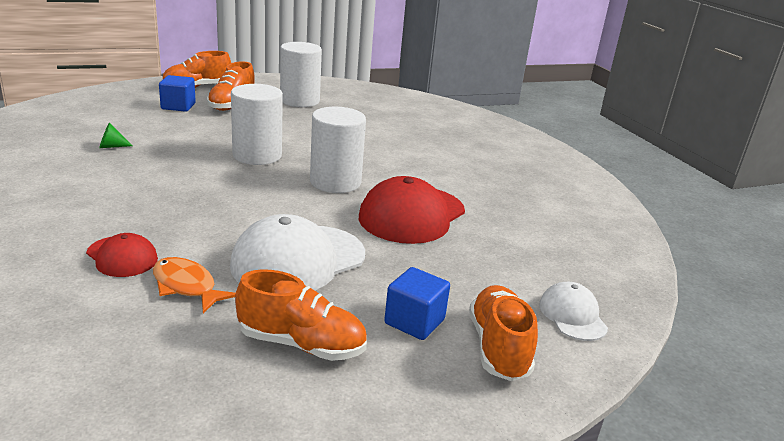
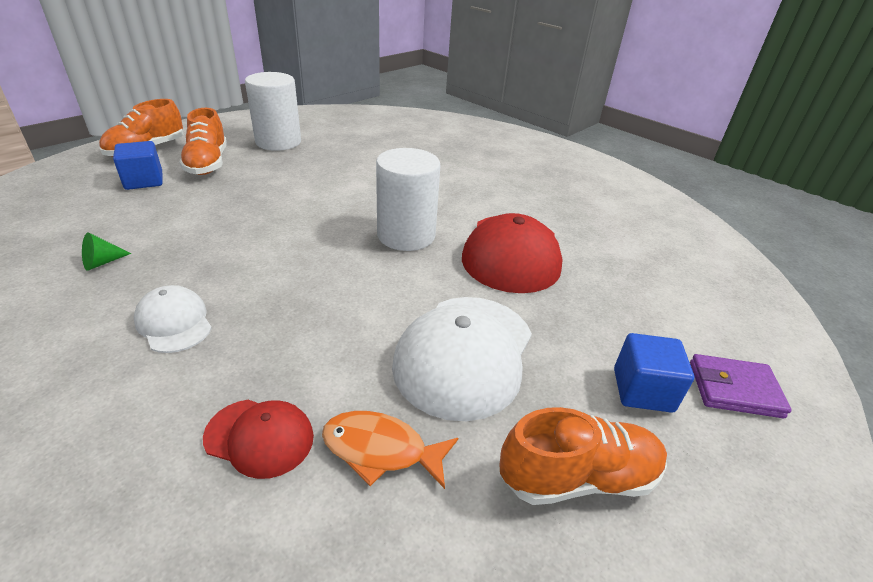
camera: 25 degrees left, 10 degrees up
(257, 155) = (295, 224): white cylinder -> none
(498, 347) = (734, 389): orange shoe -> purple wallet
(572, 315) = (743, 322): white cap -> white cap (174, 322)

